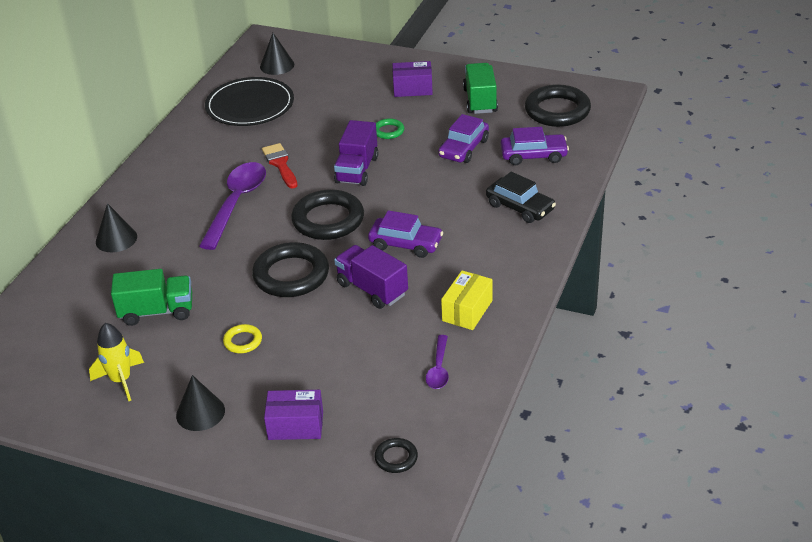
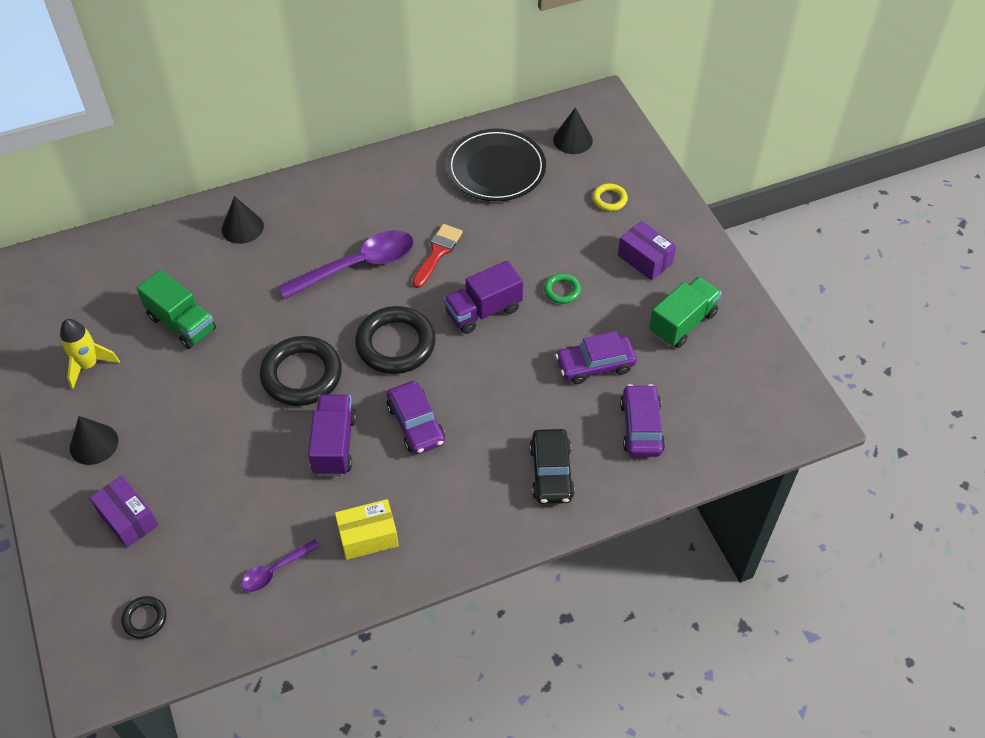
camera: 45 degrees right, 15 degrees up
(243, 341) = (195, 406): yellow ring -> yellow ring (609, 199)
(533, 155) = (641, 427): purple car -> purple car turned 135 degrees counterclockwise
(557, 111) = (733, 395): black ring -> none

